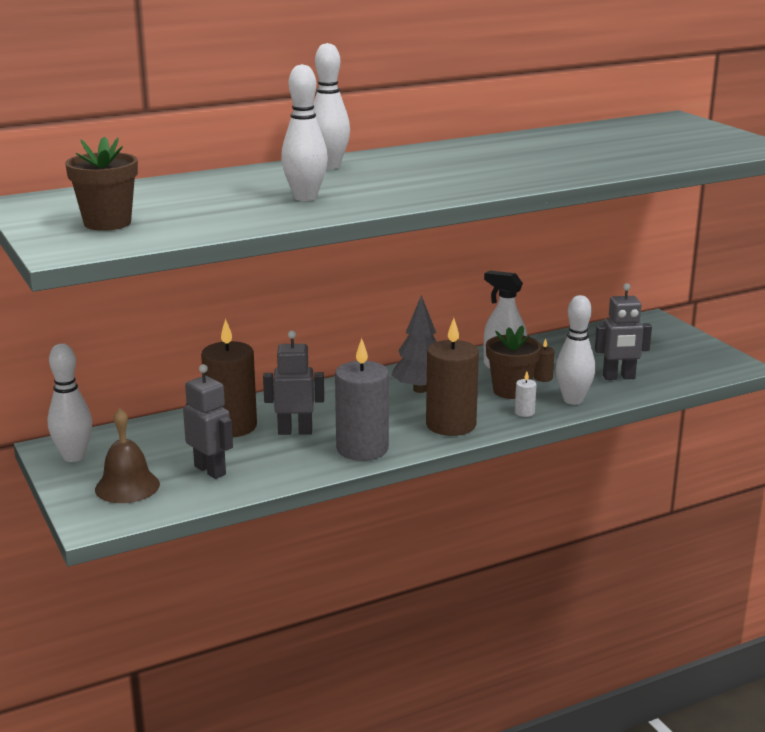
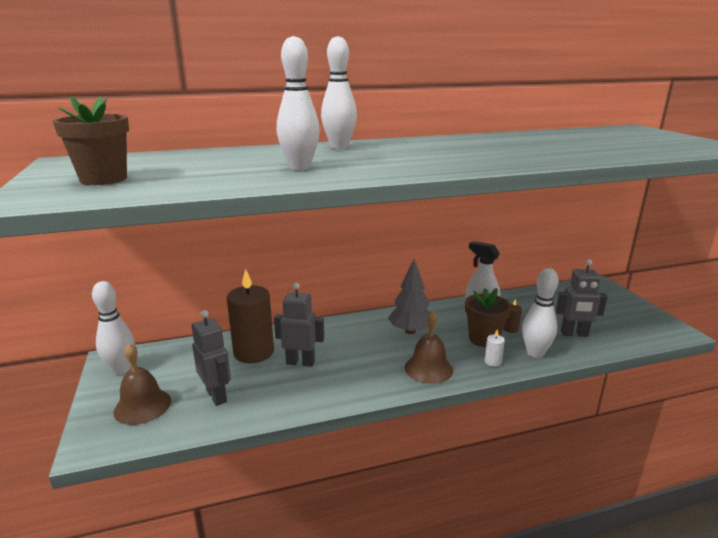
camera: 10 degrees right, 0 degrees up
(362, 449) = (348, 386): grey candle -> none
(451, 425) = (428, 368): brown candle -> brown bell

